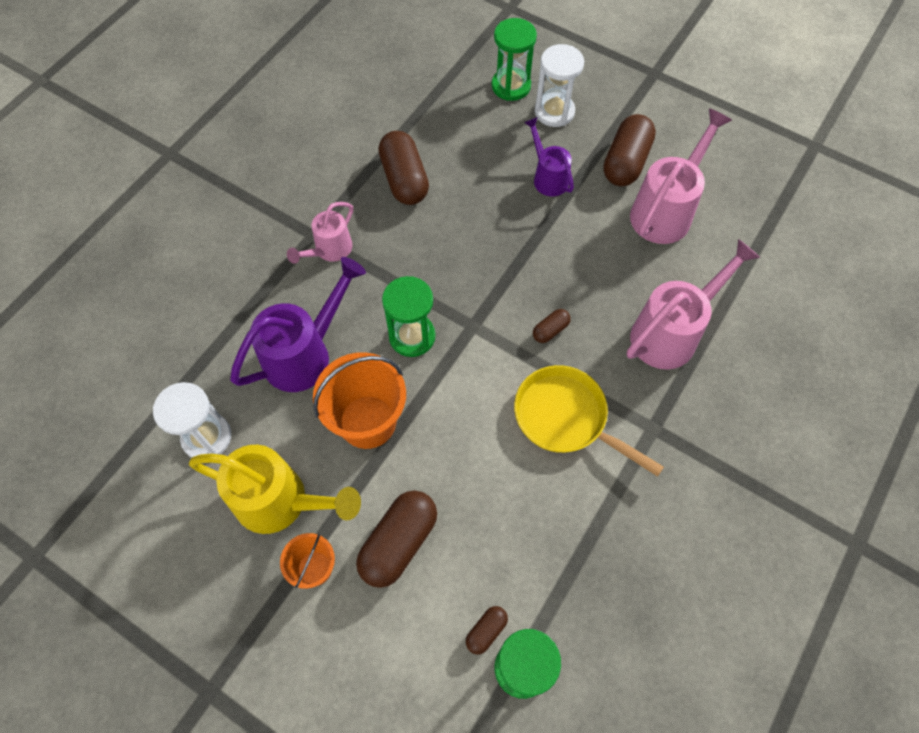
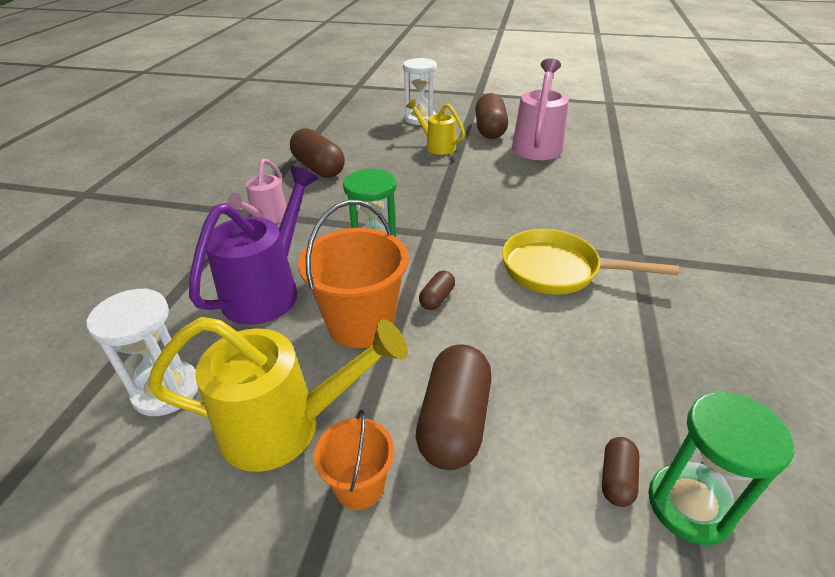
camera: 20 degrees left, 25 degrees down
(511, 86) = (380, 114): green hourglass -> none
(548, 177) = (437, 146): purple watering can -> yellow watering can
(550, 330) = (499, 220): brown capsule -> brown capsule (437, 298)
(671, 333) = (598, 200): pink watering can -> none

